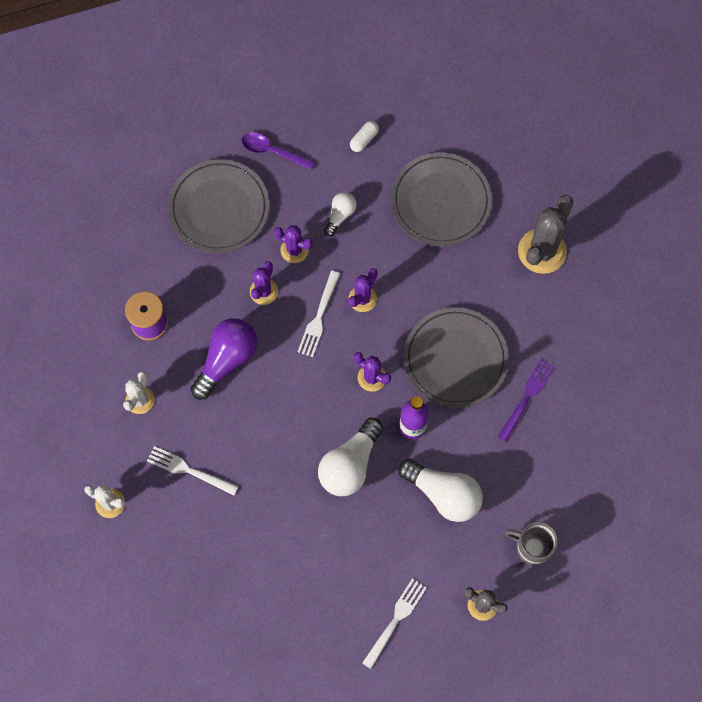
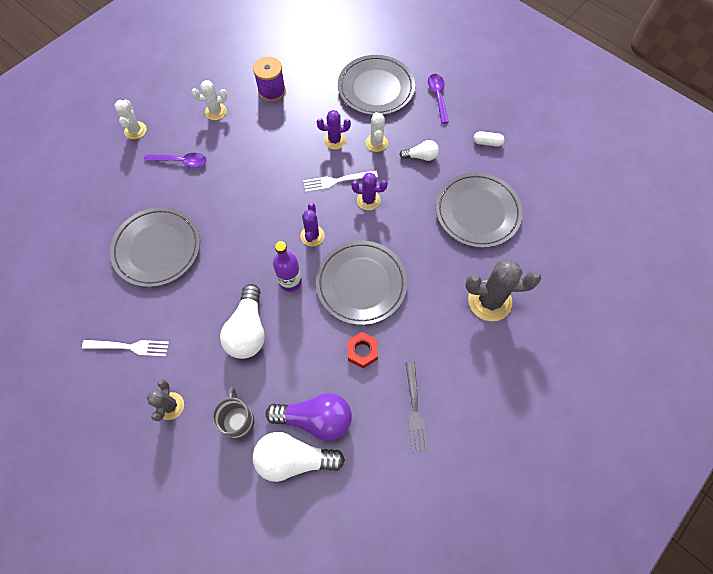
camera: 60 degrees right, 5 degrees down
(189, 470) = (181, 161): white fork -> purple spoon
(226, 360) = (272, 144): purple light bulb -> purple light bulb (315, 419)
(292, 544) = (157, 249): none -> grey plate
(294, 250) = (376, 143): purple cactus -> white cactus
(350, 465) = (237, 255): white light bulb -> white light bulb (294, 459)
(527, 397) = (362, 351): purple fork -> red nut
(609, 382) = (415, 409): none -> grey fork

